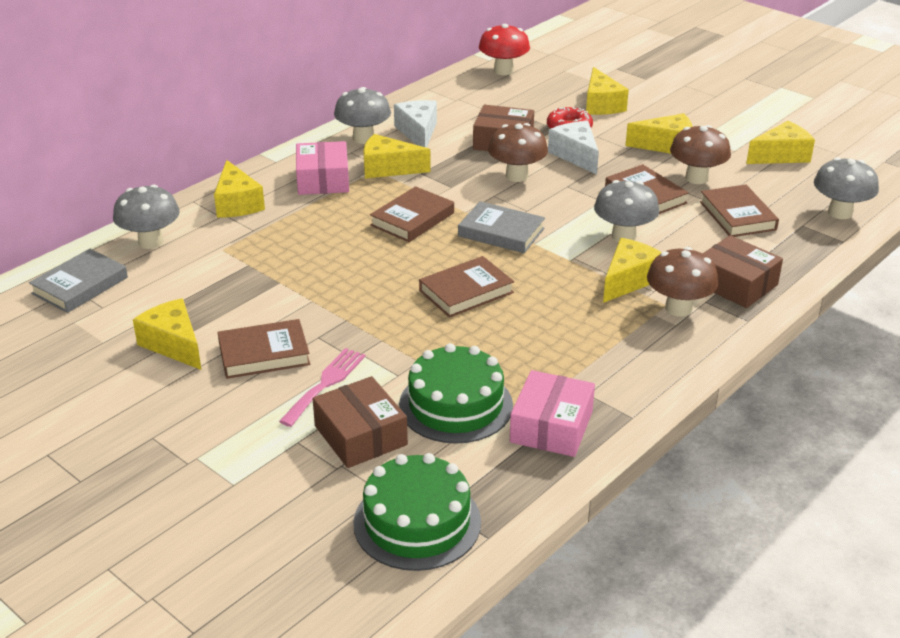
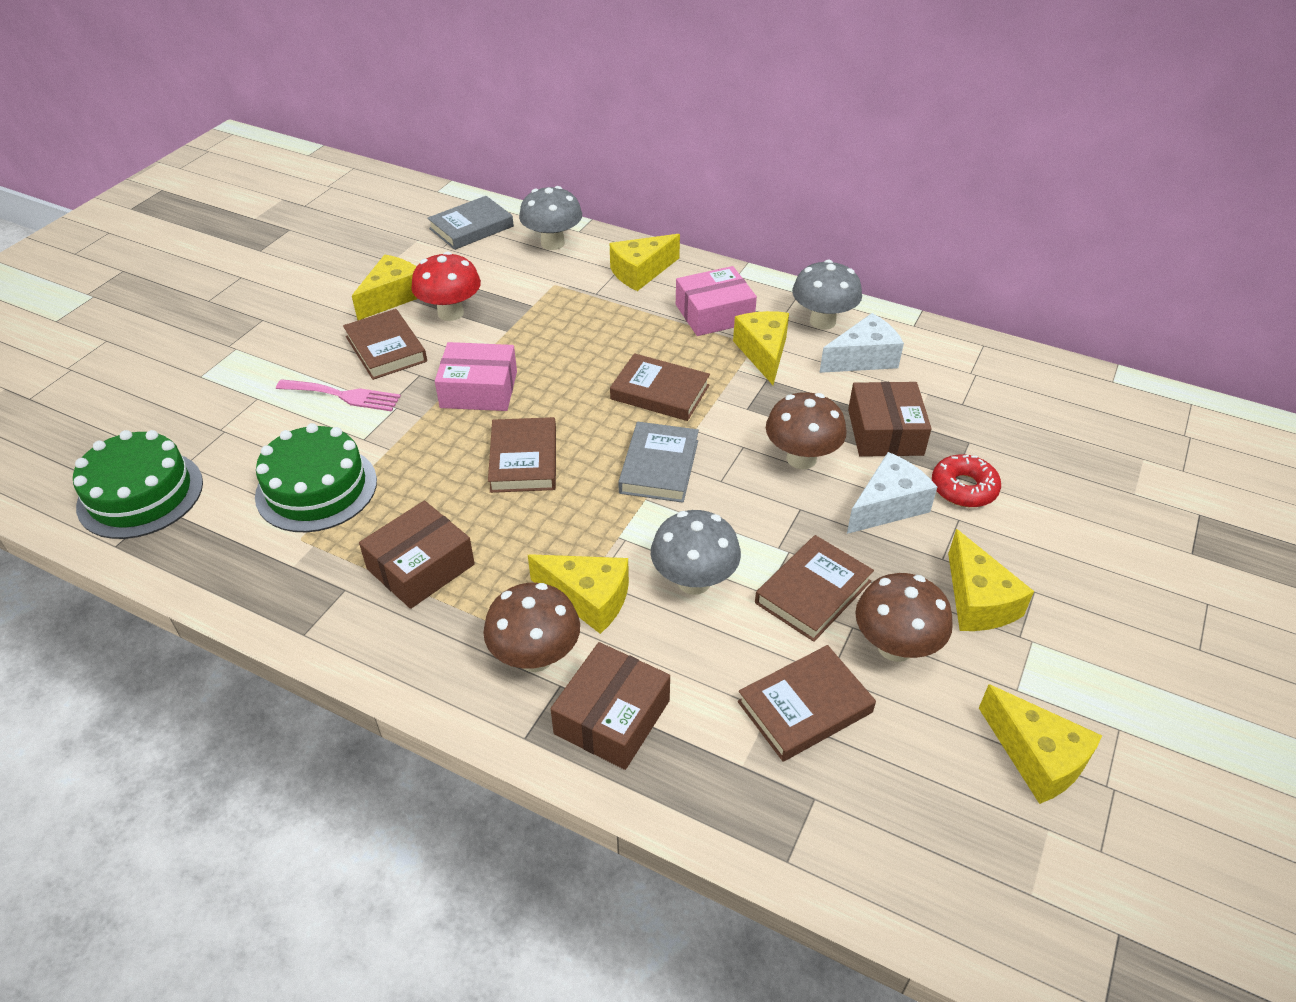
camera: 75 degrees right, 10 degrees up
(80, 285) = (471, 228): grey book -> grey book turned 60 degrees counterclockwise
(360, 435) = (266, 434): brown box -> brown box (420, 567)
(466, 291) = (524, 460): brown book -> brown book turned 45 degrees clockwise
(503, 71) = (1090, 399): red mushroom -> red mushroom (450, 313)
(551, 427) = (283, 567): pink box -> pink box (479, 389)
(601, 104) = (1060, 512): yellow cheese -> none
(840, 213) = (879, 854): grey mushroom -> none

